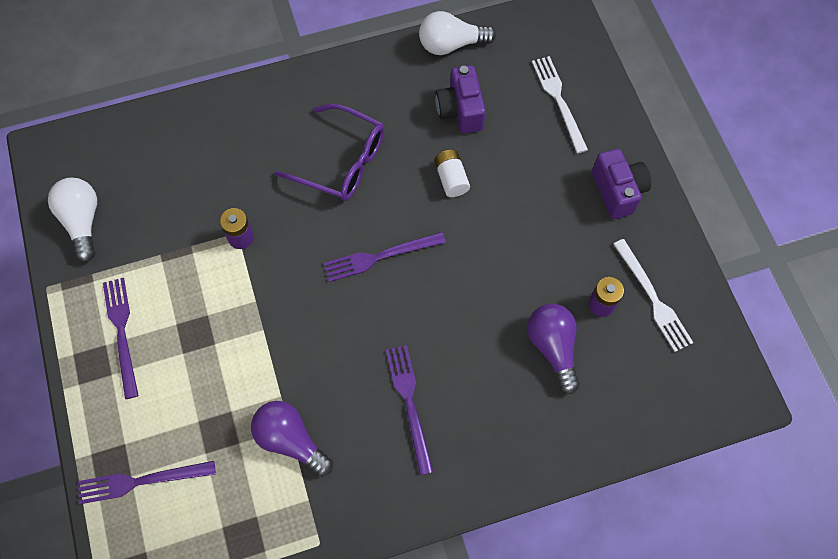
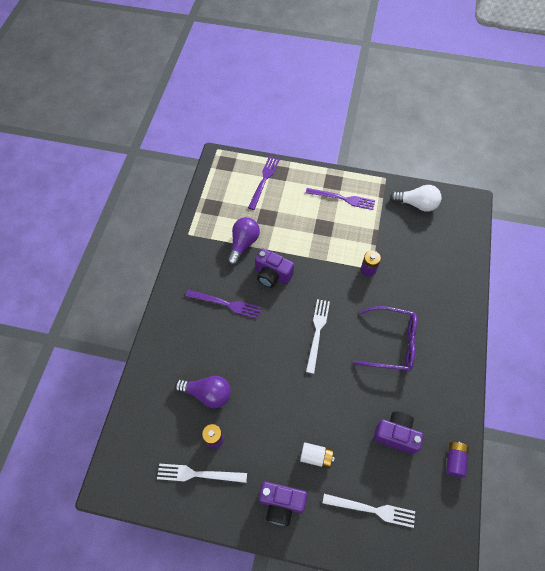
camera: 120 degrees right, 5 degrees down
(290, 440) = (243, 244): purple light bulb -> purple light bulb turned 45 degrees counterclockwise
(323, 364) = (272, 275): none -> purple camera
(342, 162) = (392, 343): purple glasses -> purple glasses turned 135 degrees counterclockwise
(380, 256) = (317, 332): purple fork -> white fork
(451, 44) = (454, 460): white light bulb -> purple battery
(451, 179) = (347, 400): white battery -> white battery (316, 456)

